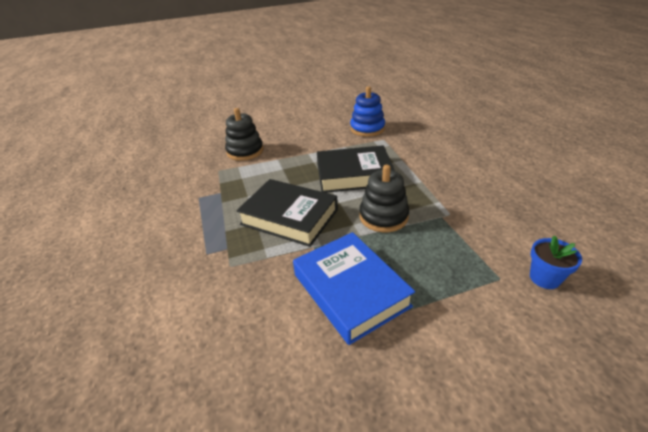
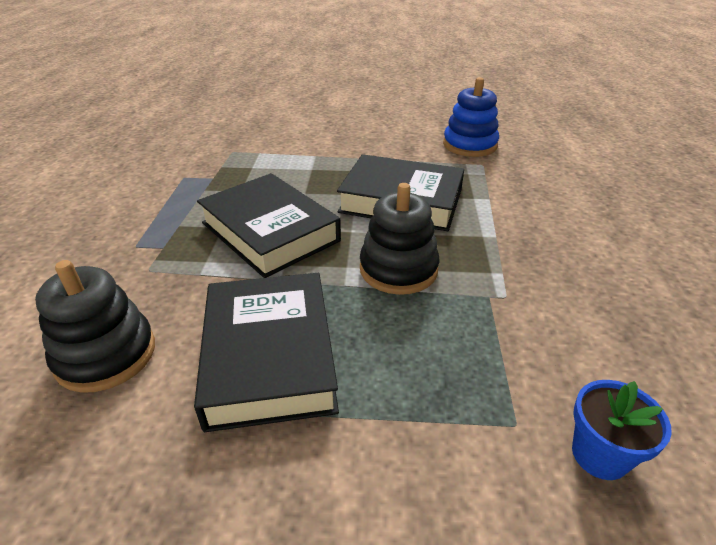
camera: 20 degrees right, 0 degrees up
(245, 151) = (283, 137): black stacking toy -> black stacking toy (106, 355)
(350, 290) = (269, 355): blue book -> black book

